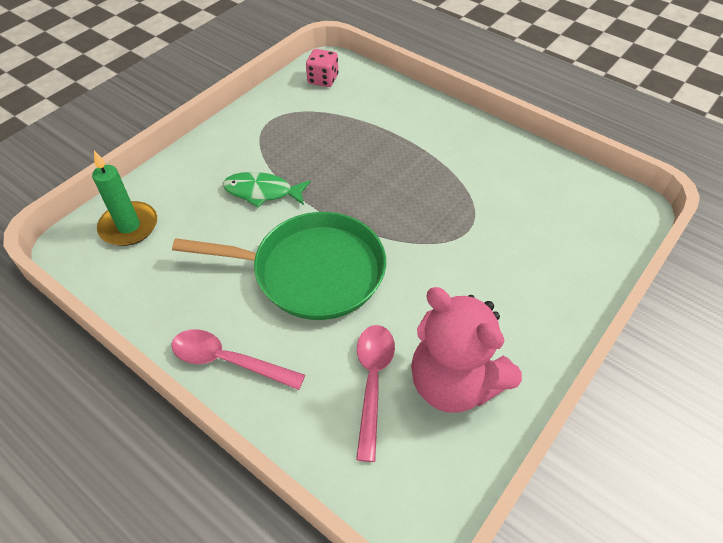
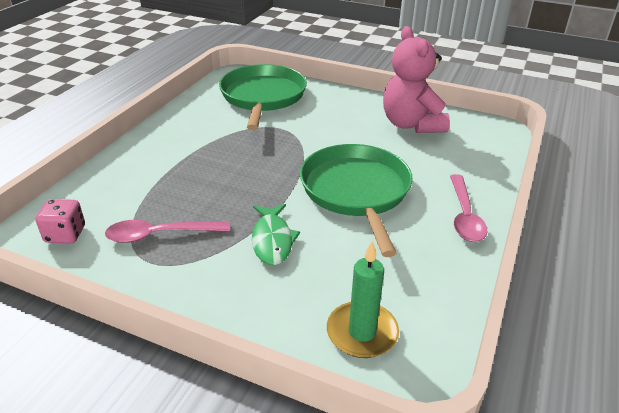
camera: 105 degrees left, 15 degrees down
(373, 381) = (432, 151): pink spoon -> pink spoon (159, 235)
(454, 383) = (411, 124): pink teddy bear -> pink teddy bear turned 135 degrees clockwise
(558, 226) = (263, 97): none -> green pan

